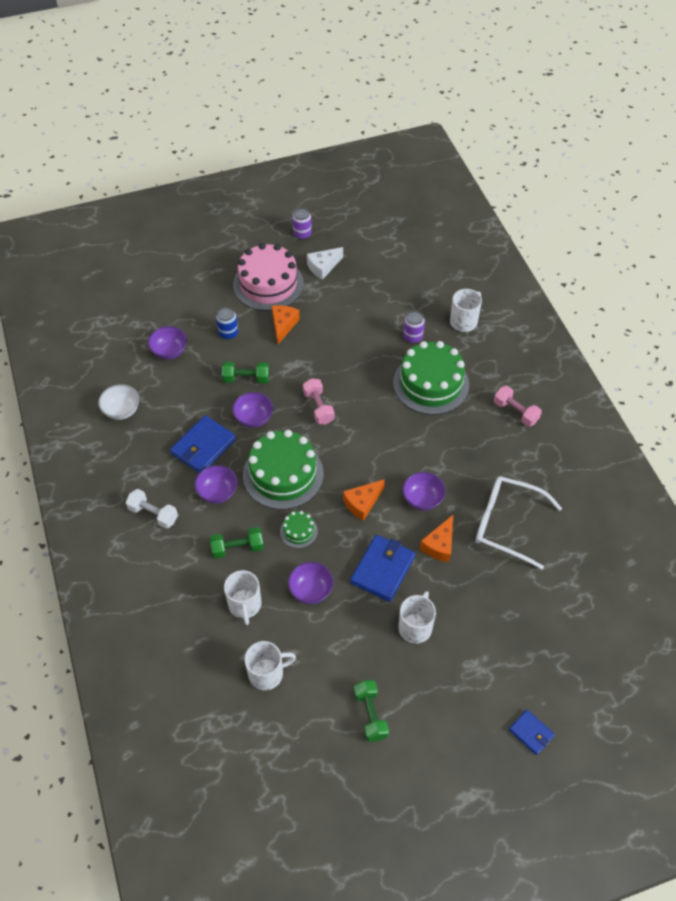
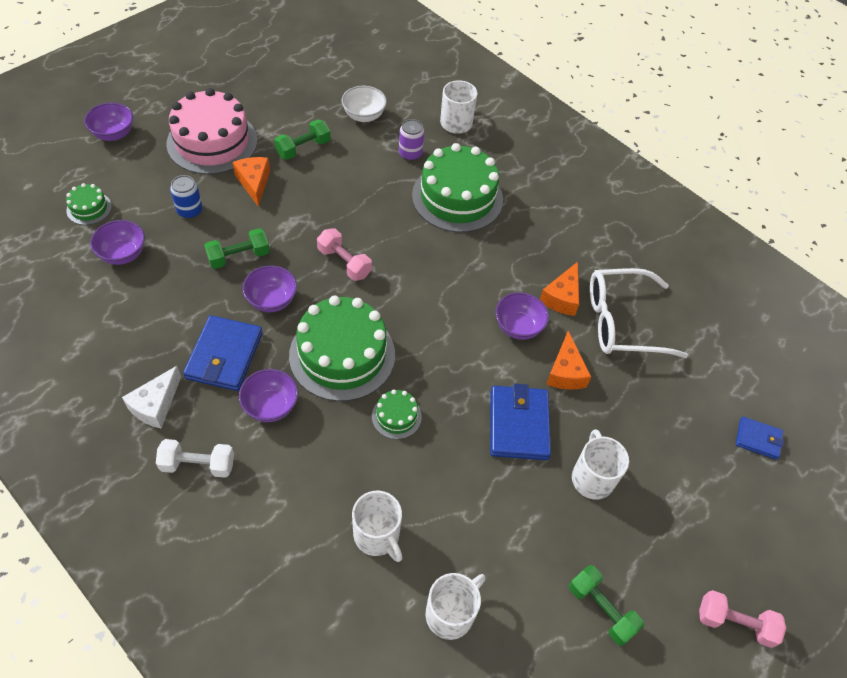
camera: 30 degrees left, 0 degrees up
(122, 411) = (91, 347): white bowl -> white bowl (364, 116)
(161, 310) = (89, 208): none -> green cake
(237, 548) = (331, 466): green dumbbell -> green dumbbell (303, 148)
(302, 234) = (225, 78): purple can -> none
(311, 590) = (449, 484): purple bowl -> purple bowl (114, 134)
(323, 267) = (269, 107): white cheese -> white cheese (155, 405)
(362, 503) = (453, 355): orange cheese -> orange cheese (562, 297)
(515, 412) = (562, 200): pink dumbbell -> pink dumbbell (735, 623)
(531, 733) = (782, 549): blue wallet -> blue wallet (758, 439)

